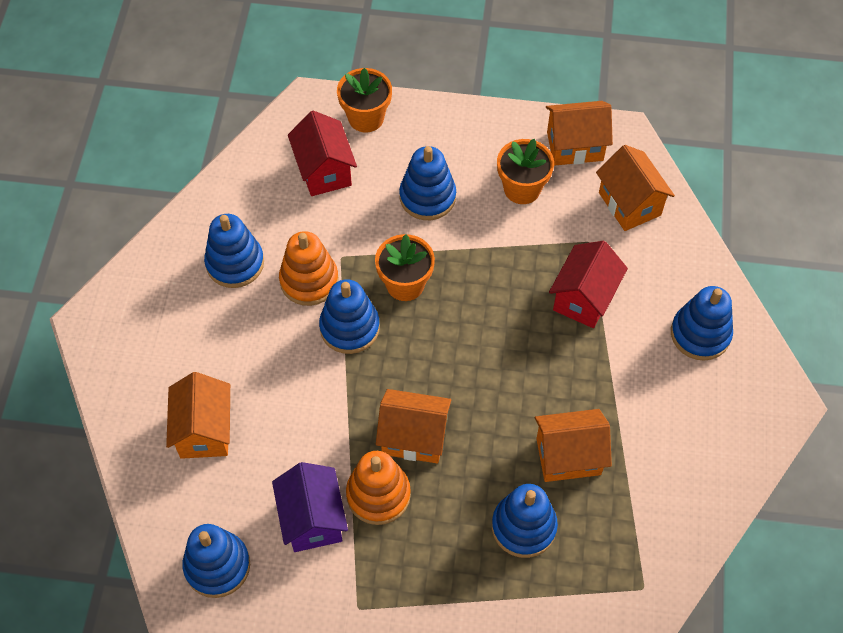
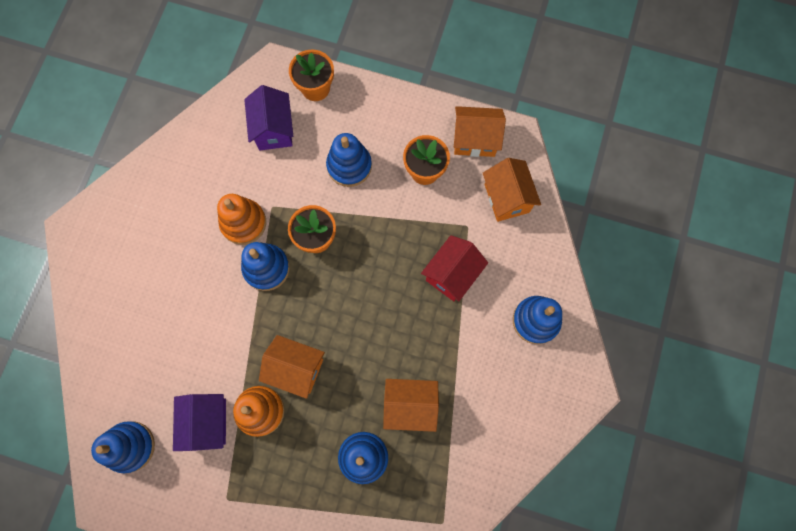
camera: 10 degrees right, 15 degrees up
(204, 431) = (141, 335): orange house -> none
(235, 263) = (190, 198): blue stacking toy -> none
(324, 171) = (273, 130): red house -> purple house

